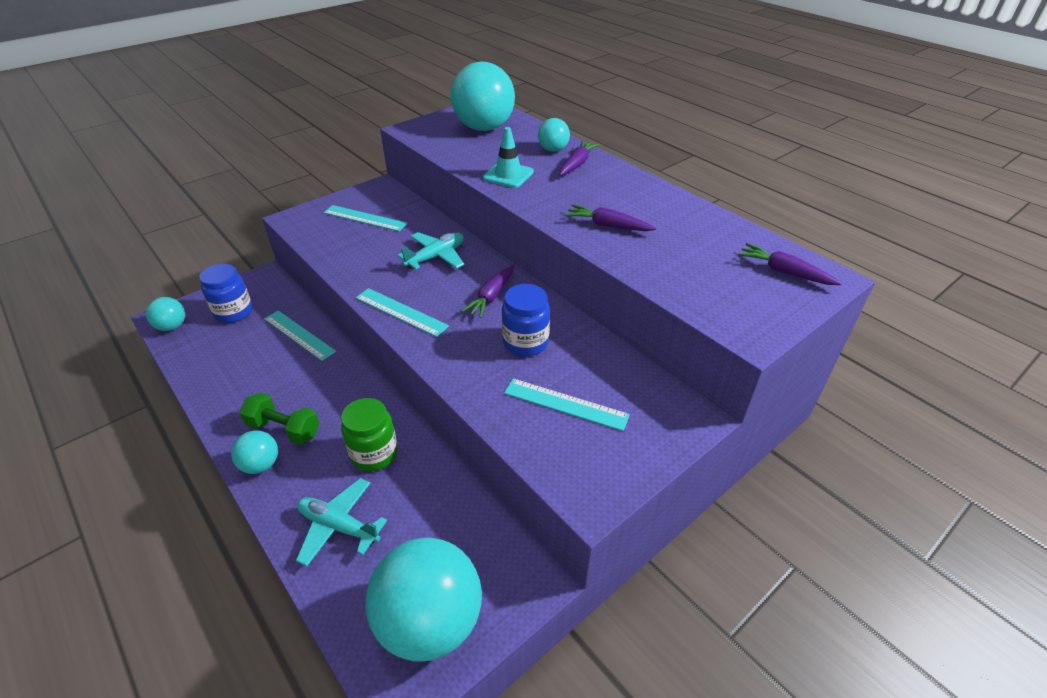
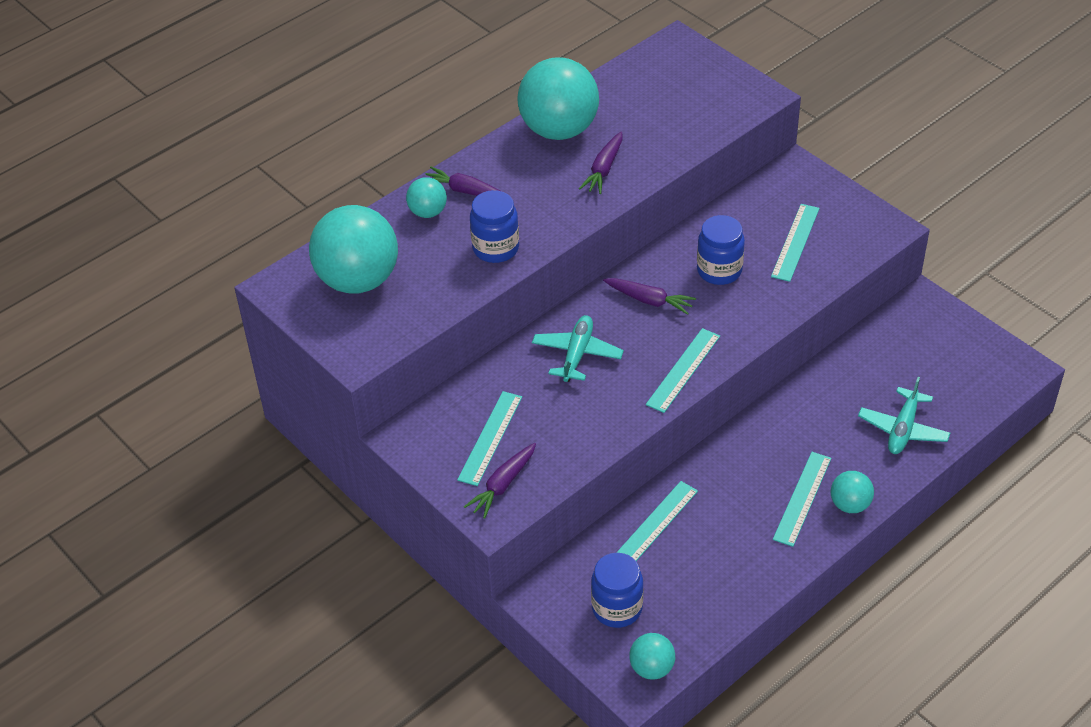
camera: 90 degrees left, 5 degrees up
(284, 429) = (802, 498): green dumbbell -> turquoise ruler
(374, 453) = (820, 419): green jar -> none
(430, 621) = (969, 357): turquoise ball -> turquoise ball (559, 130)
(436, 257) = (577, 354): turquoise plane -> turquoise plane turned 60 degrees clockwise
(508, 175) = (495, 248): turquoise traffic cone -> blue jar
(784, 272) = (672, 66): purple carrot -> purple carrot (503, 485)

